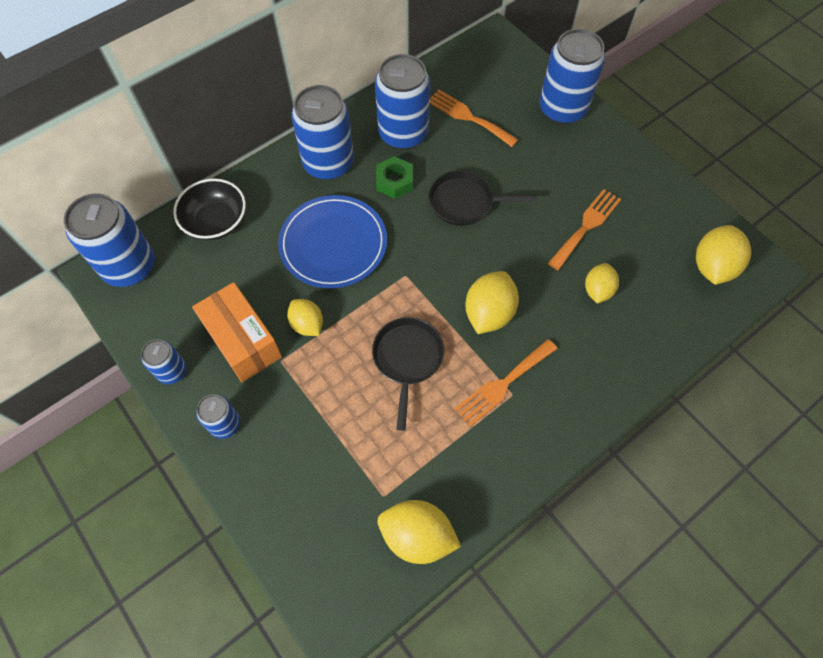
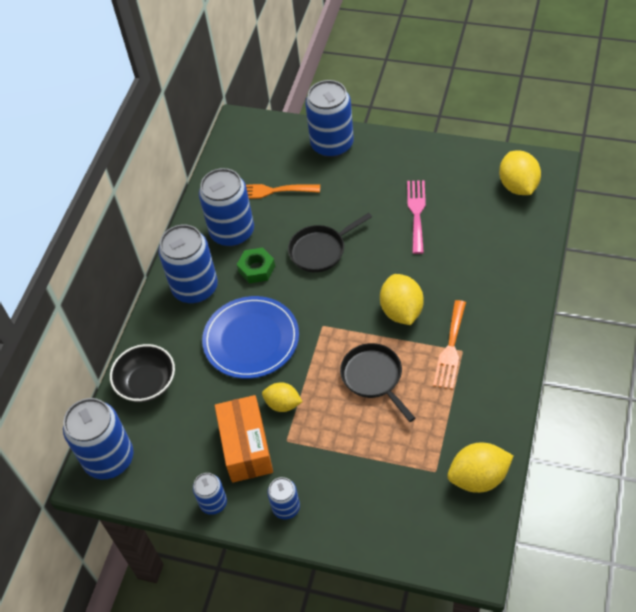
camera: 30 degrees left, 10 degrees down
(242, 341) = (246, 447): orange box -> orange box turned 60 degrees clockwise
(586, 226) = (416, 213): orange fork -> pink fork
(597, 290) = (459, 249): yellow lemon -> none

